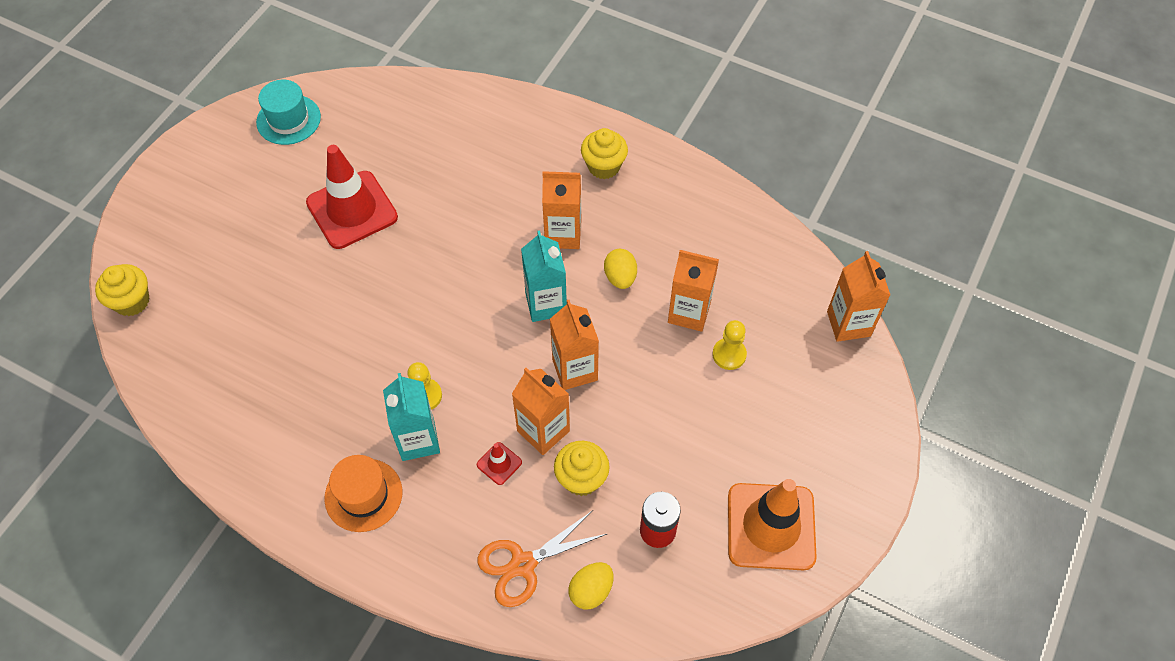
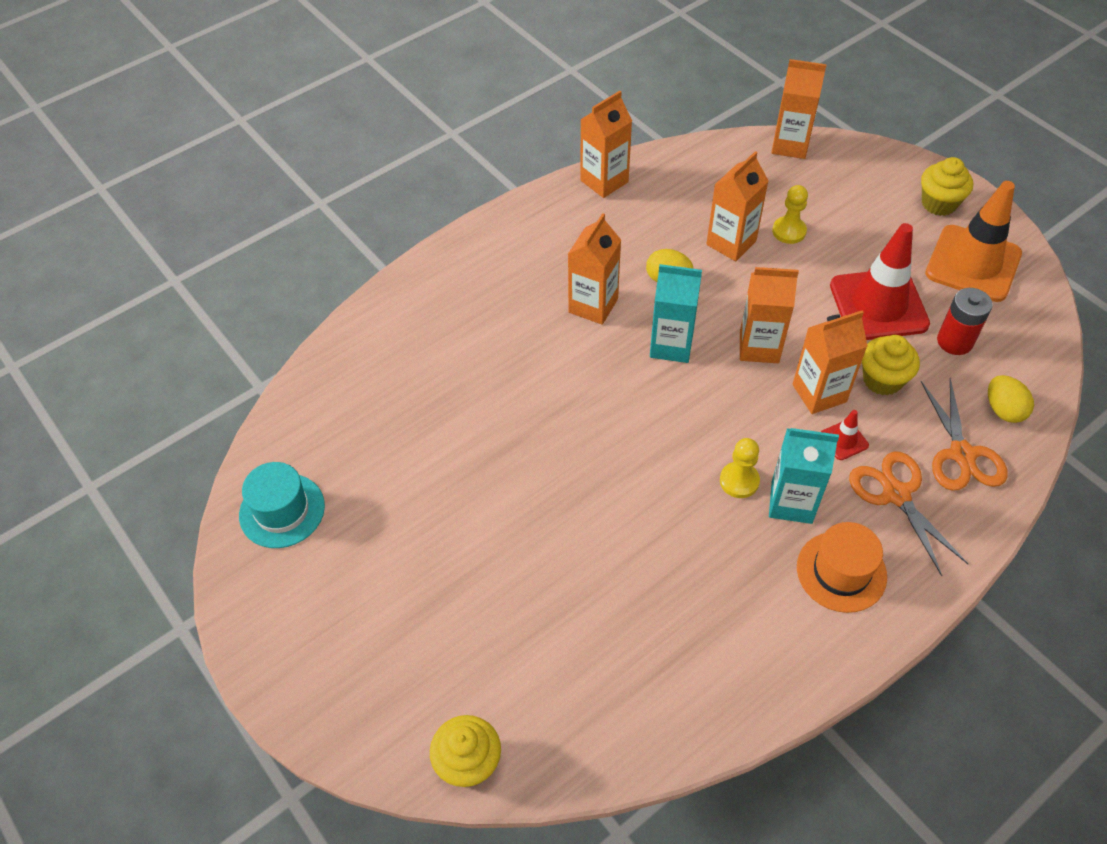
camera: 65 degrees left, 5 degrees down
(352, 210) = (458, 481): red traffic cone -> red traffic cone (878, 305)
(457, 519) = (896, 494): none -> orange scissors
(604, 166) = (526, 248): yellow cupcake -> yellow cupcake (939, 203)
(713, 193) = (604, 181): none -> orange carton

